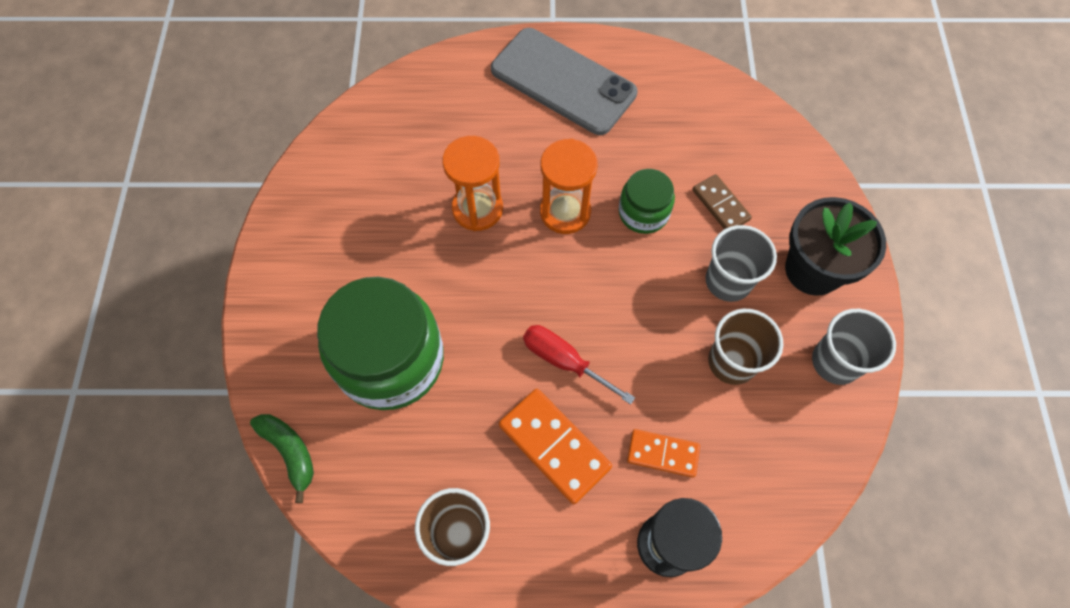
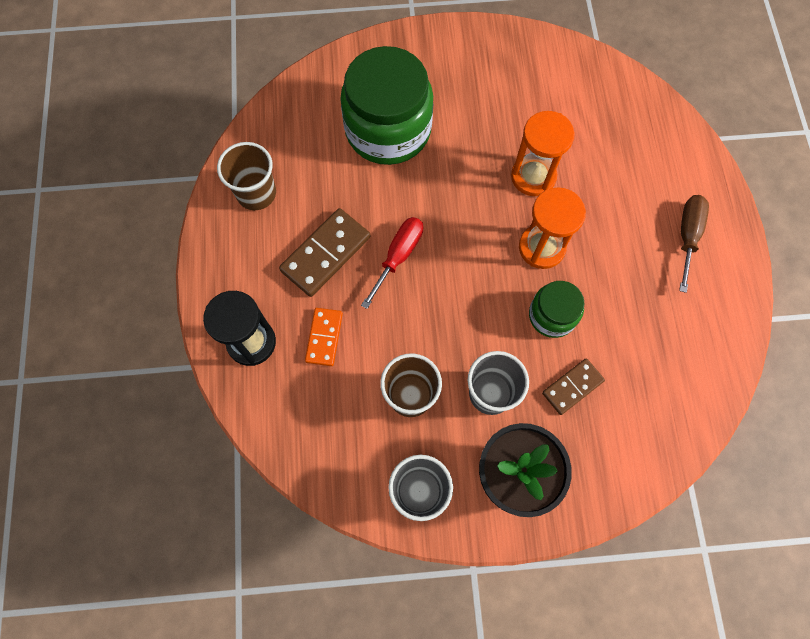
camera: 85 degrees right, 5 degrees up
(290, 452) = (311, 76): green banana -> none
(554, 446) = (326, 254): orange domino -> brown domino
(563, 81) = (687, 236): grey phone -> brown screwdriver

